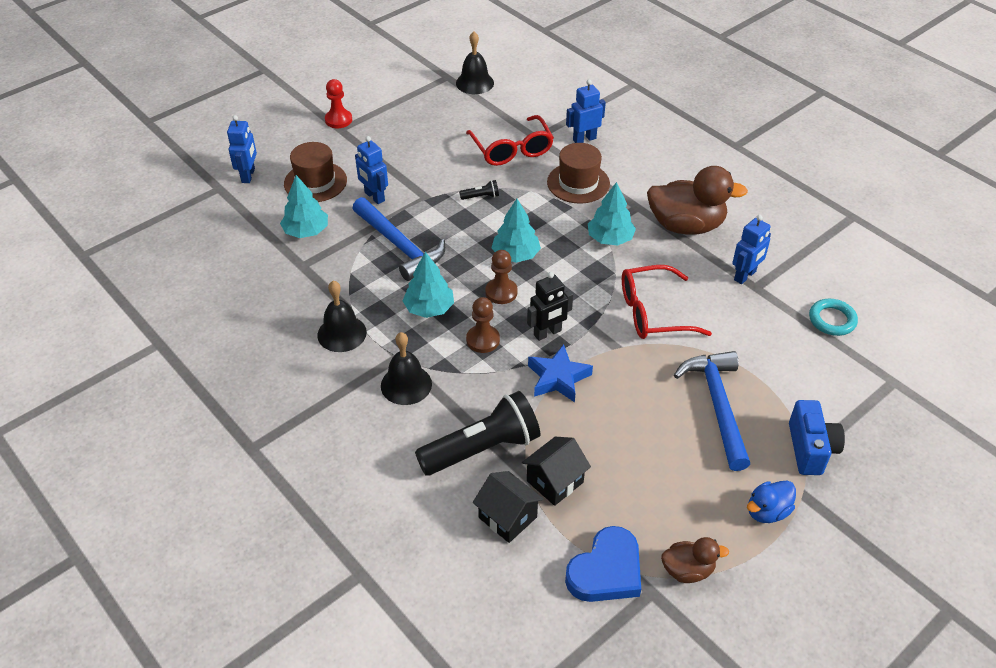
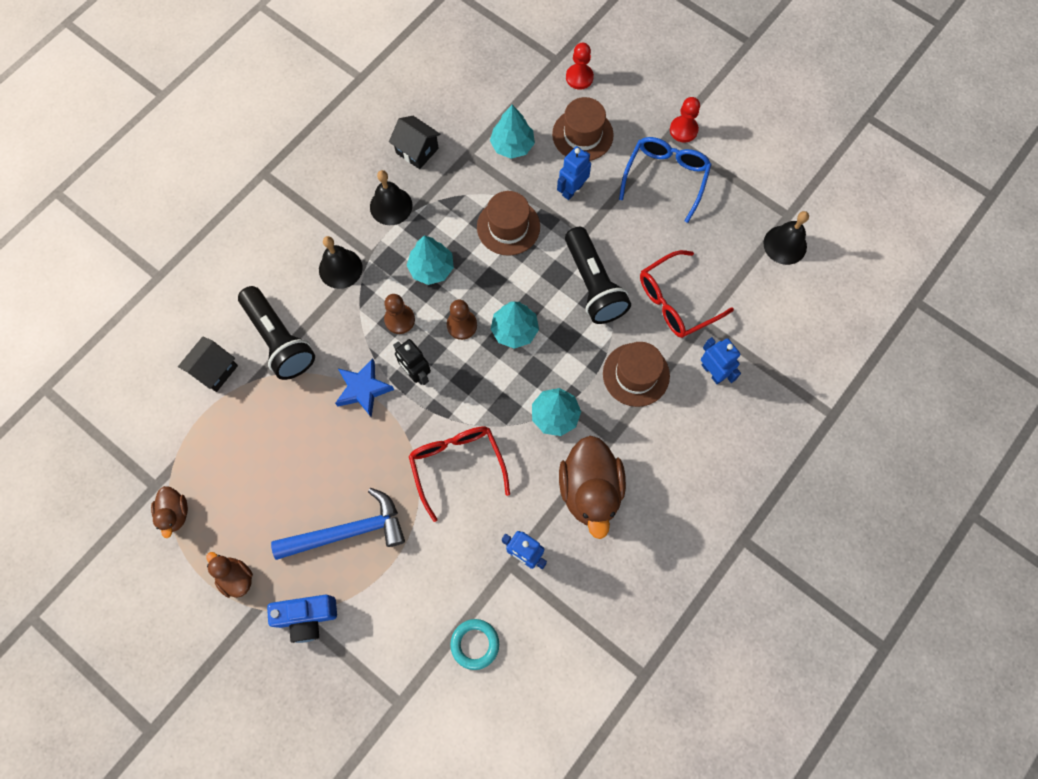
camera: 80 degrees right, 25 degrees up
(248, 175) = (579, 77): blue robot -> red pawn
(384, 137) = (666, 177): none -> blue glasses
(399, 245) = (508, 227): blue hammer -> brown hat
(481, 196) = (593, 284): black flashlight -> black flashlight, size x2.49
(555, 481) = (252, 401): black house -> black house (417, 151)
(606, 570) = (171, 450): blue heart -> none
(767, 511) = (236, 577): blue duck -> brown duck

